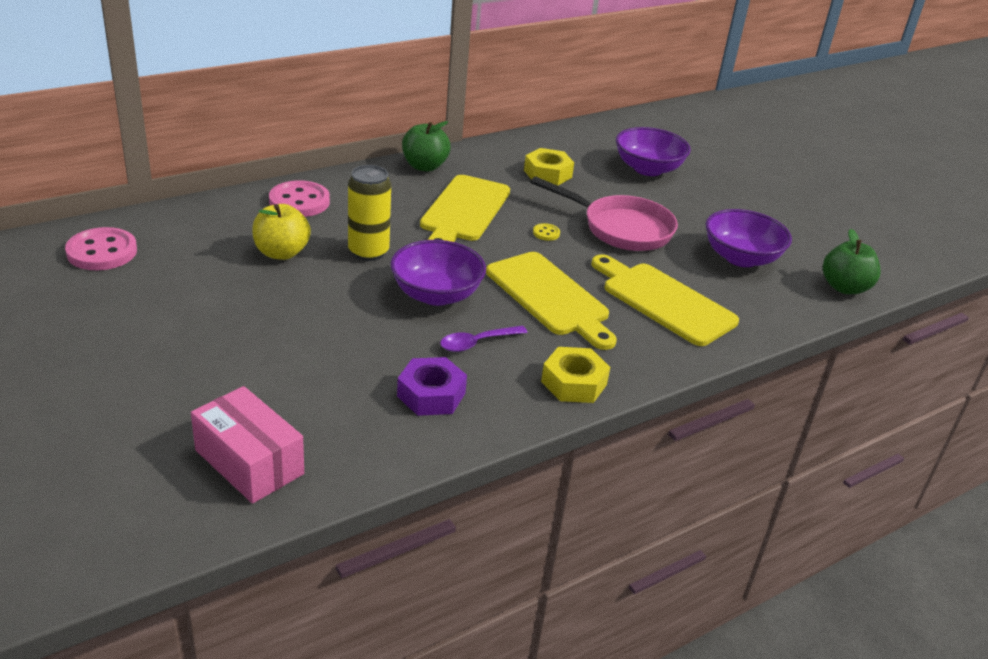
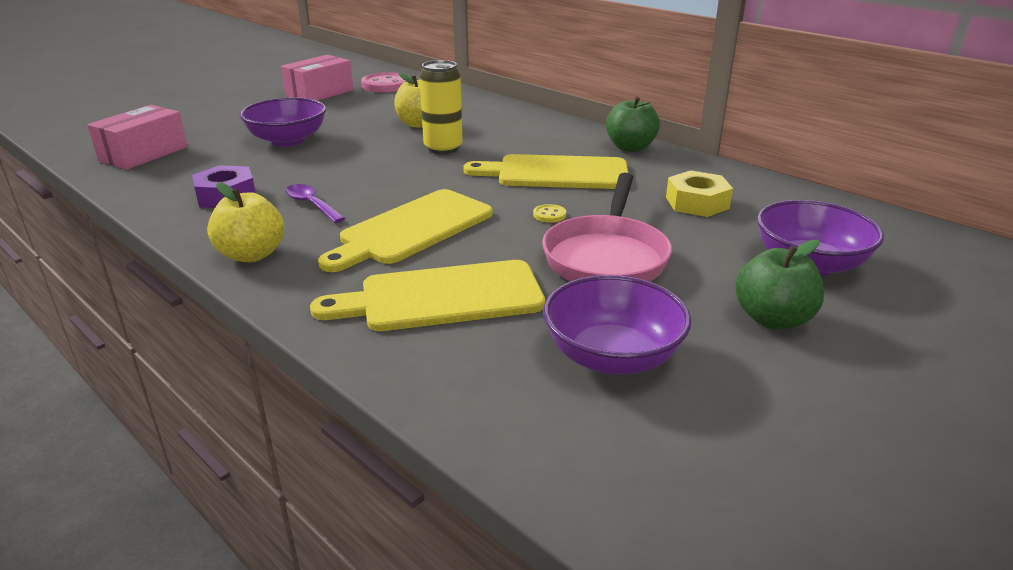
camera: 80 degrees right, 5 degrees down
(91, 305) = (320, 93): none -> pink box
(299, 202) = (506, 117): pink button -> none
(436, 294) = (387, 180): purple bowl -> purple bowl (288, 140)
(574, 383) = (252, 255): yellow nut -> yellow apple
(664, 301) = (442, 297): yellow cutting board -> yellow cutting board turned 135 degrees counterclockwise
(844, 287) = (602, 483): green apple -> green apple (772, 319)

